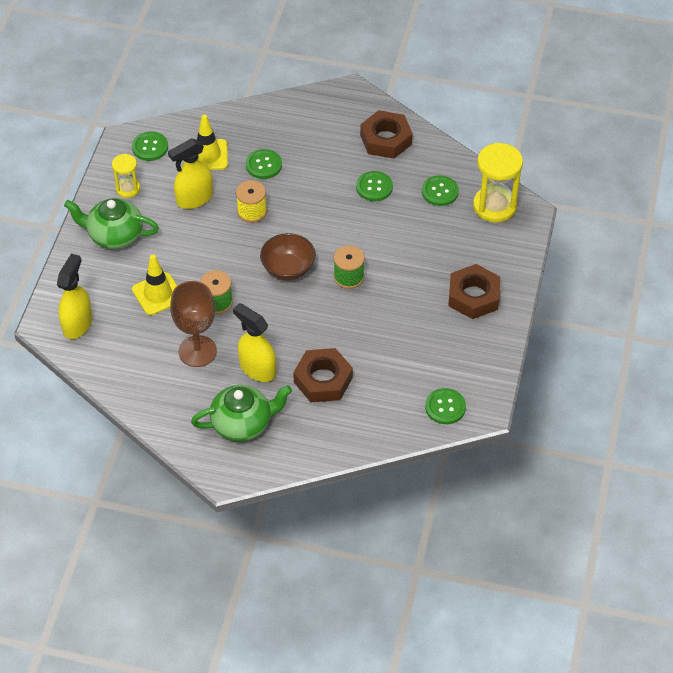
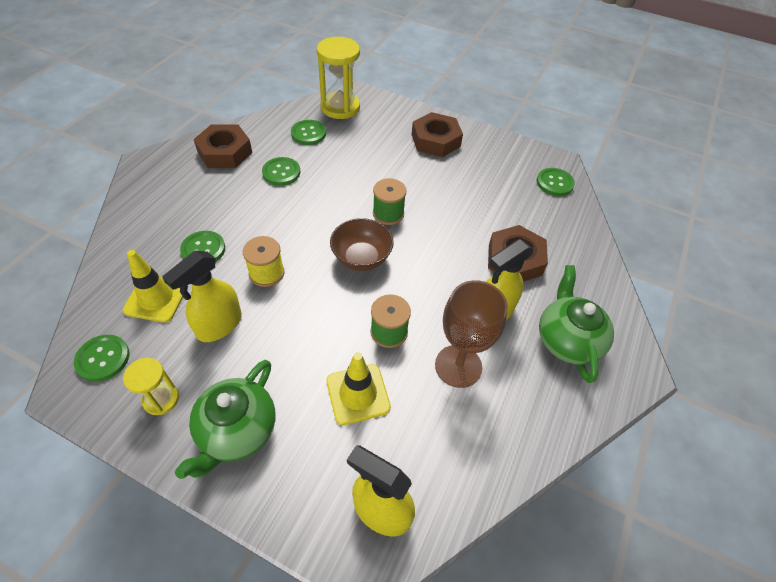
camera: 80 degrees left, 0 degrees up
(194, 199) = (219, 325): yellow spray bottle -> yellow spray bottle turned 60 degrees clockwise

